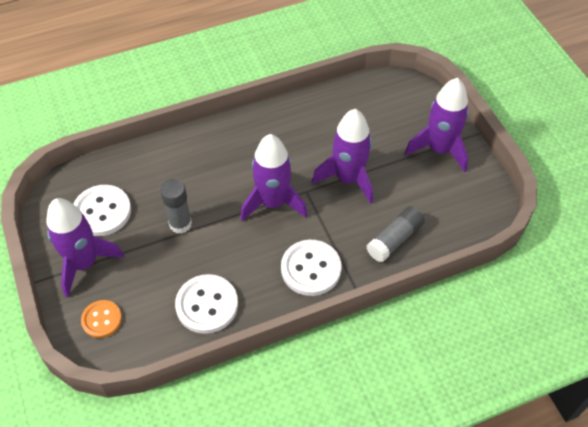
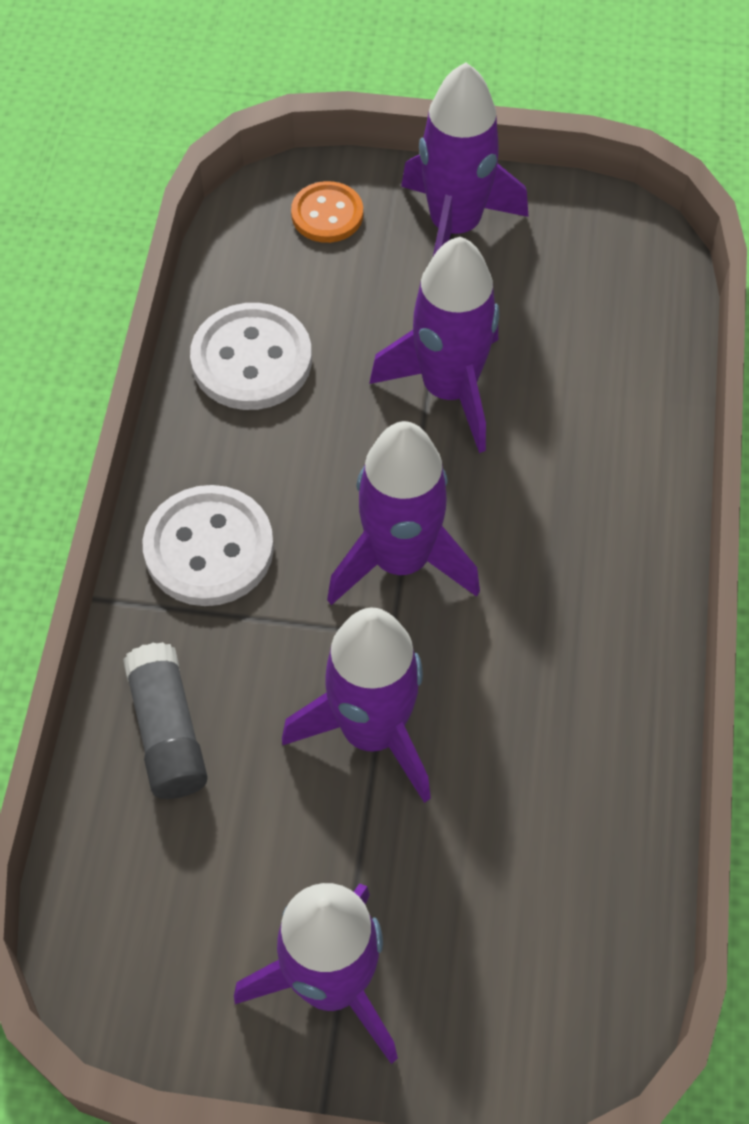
camera: 120 degrees right, 5 degrees up
(102, 212) = (553, 286): white button -> none
(180, 224) = (449, 389): grey glue stick -> purple rocket

